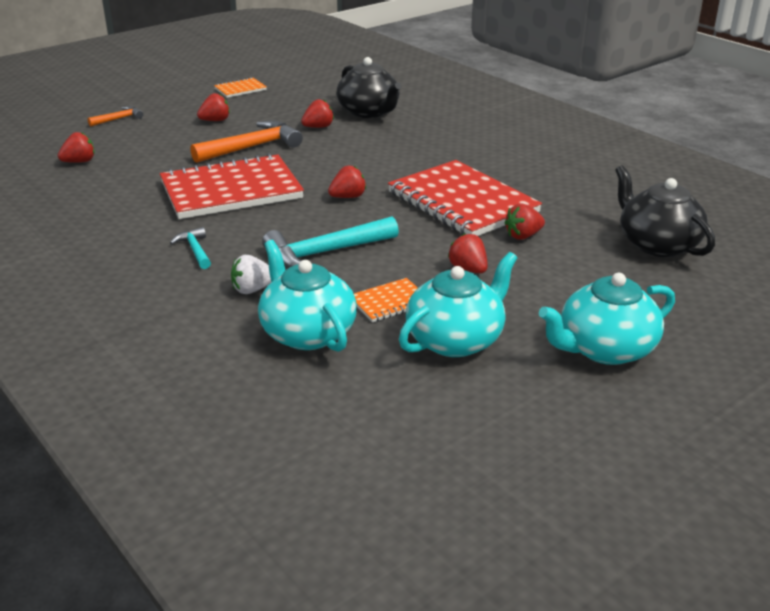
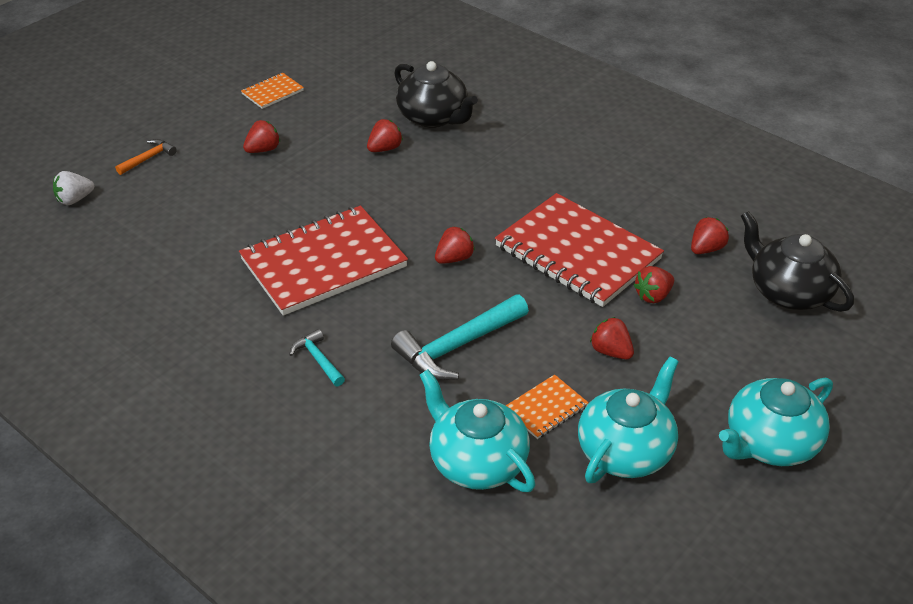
camera: 10 degrees left, 10 degrees up
(79, 162) = (132, 236): red strawberry -> red strawberry (706, 249)
(252, 147) = (321, 190): orange hammer -> none
(253, 289) = (400, 409): white strawberry -> white strawberry (75, 199)

